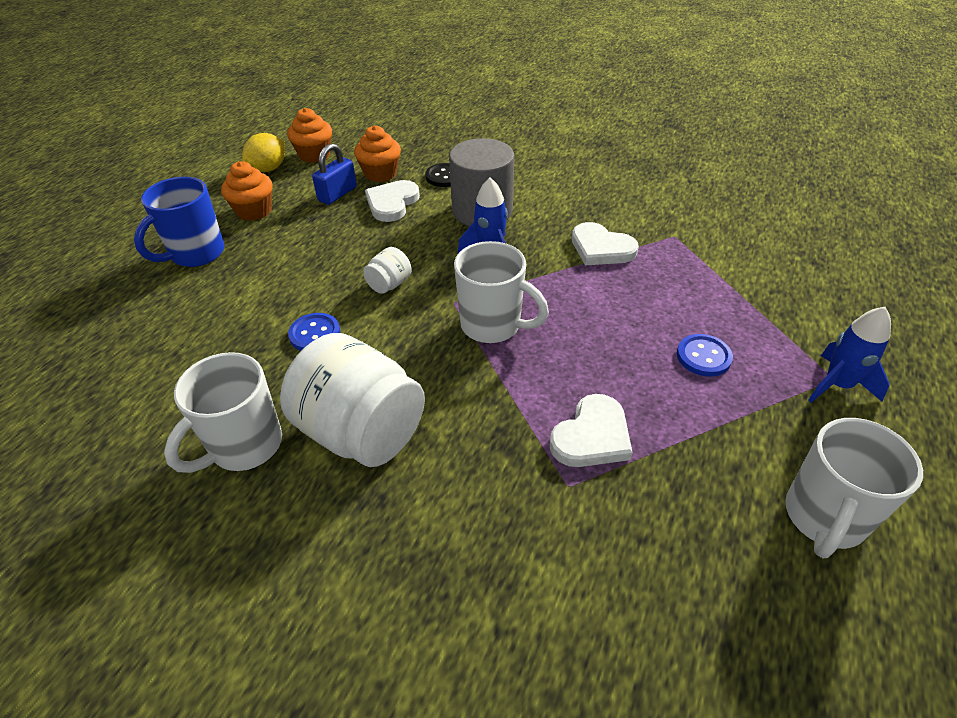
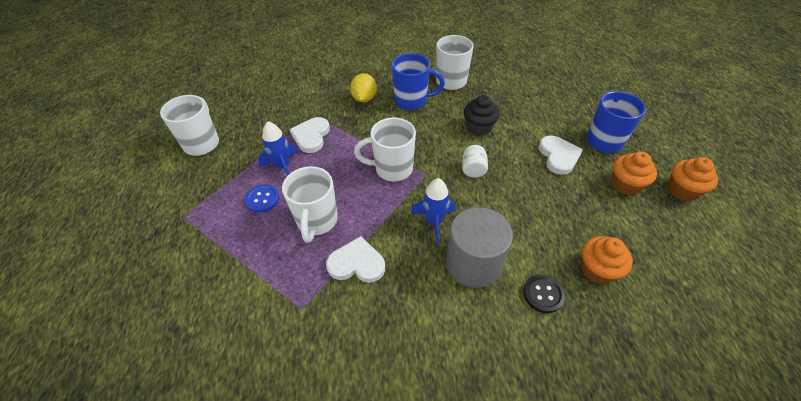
camera: 150 degrees right, 5 degrees up
(268, 169) = (685, 230): yellow lemon -> yellow lemon (364, 98)
(314, 155) = (680, 267): orange cupcake -> orange cupcake (682, 190)
(315, 334) = (478, 127): blue button -> black cupcake
(337, 194) = (597, 228): blue padlock -> none
(361, 432) = (412, 101): white jar -> blue mug
(392, 203) = (547, 238): white heart -> white heart (558, 156)
(631, 301) = (317, 221): none -> white mug
(837, 385) = (181, 212): blue rocket -> blue rocket (283, 166)

